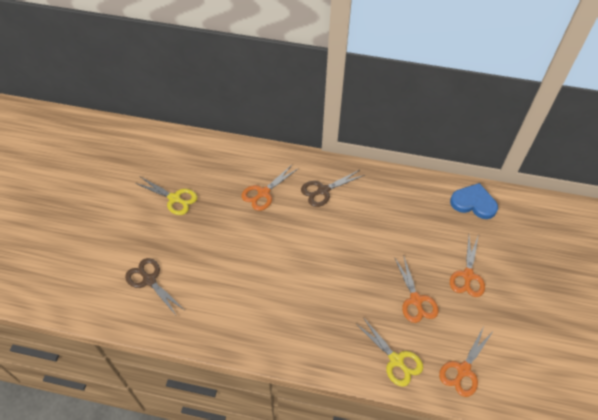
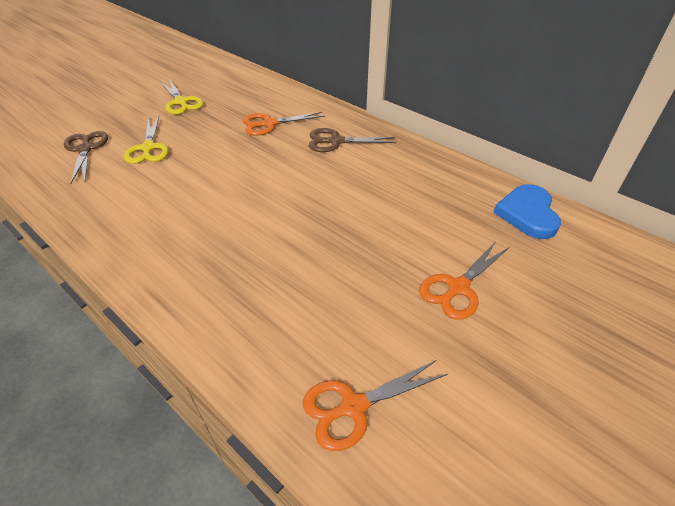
camera: 30 degrees right, 10 degrees down
(396, 360) = (262, 341): yellow scissors -> yellow scissors (148, 148)
(416, 300) = (355, 284): orange scissors -> none
(473, 203) = (527, 214): blue heart -> blue heart turned 135 degrees counterclockwise

